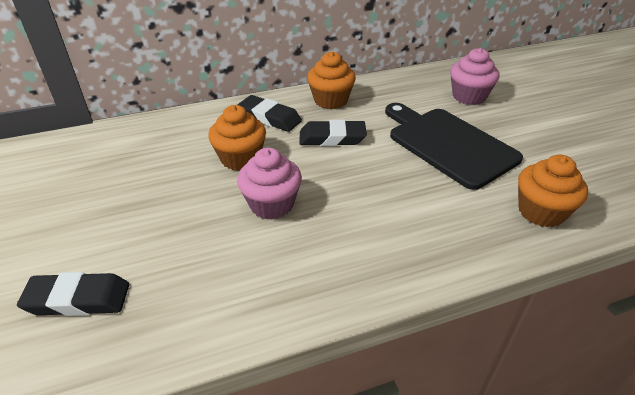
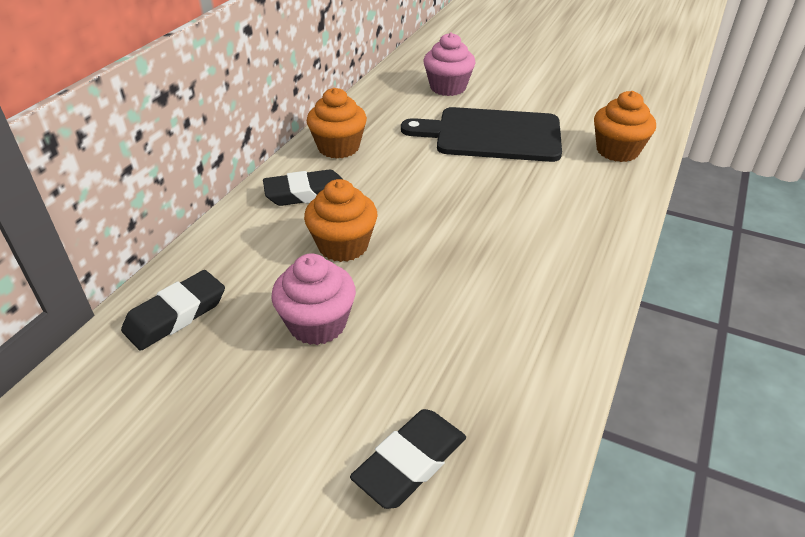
camera: 45 degrees left, 0 degrees up
(271, 204) = (438, 264): pink cupcake -> pink cupcake (317, 324)
(332, 138) = (395, 180): black eraser -> black eraser (176, 315)

